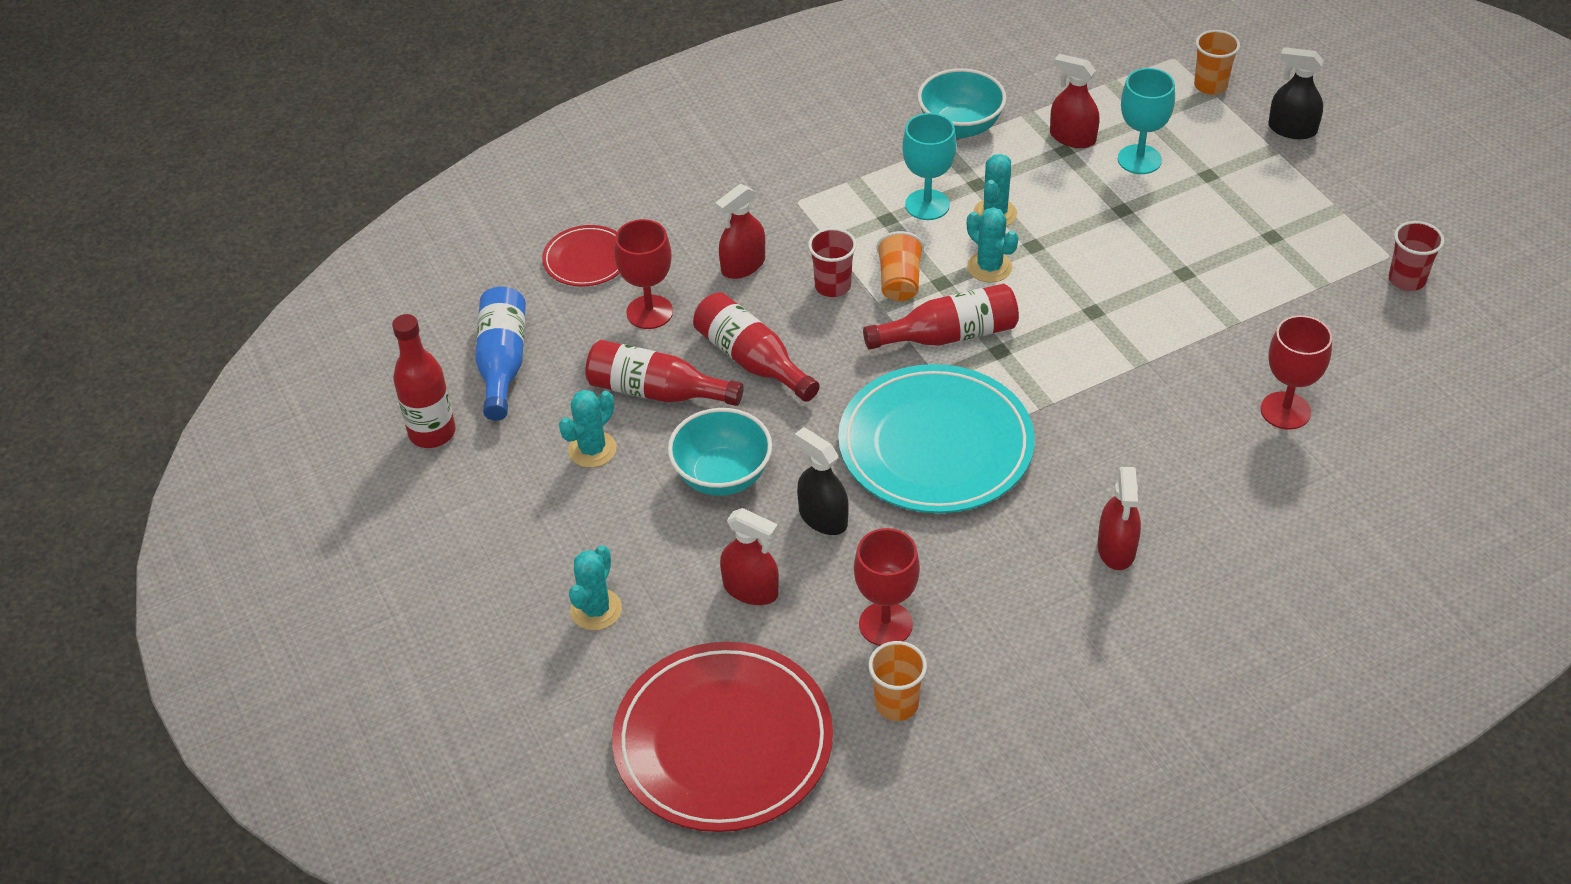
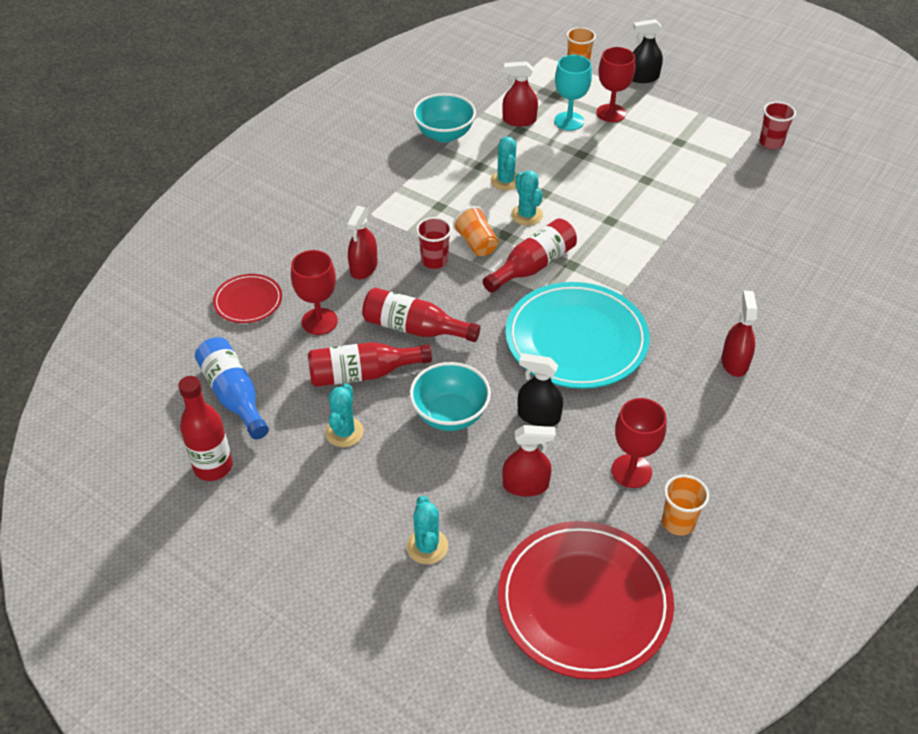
camera: 30 degrees left, 0 degrees up
(927, 205) = (459, 189): turquoise goblet -> none
(989, 267) = (527, 215): turquoise cactus -> turquoise cactus turned 45 degrees clockwise
(1116, 549) = (734, 362): red spray bottle -> red spray bottle turned 150 degrees counterclockwise
(1285, 411) = (765, 241): red goblet -> red goblet (611, 113)

